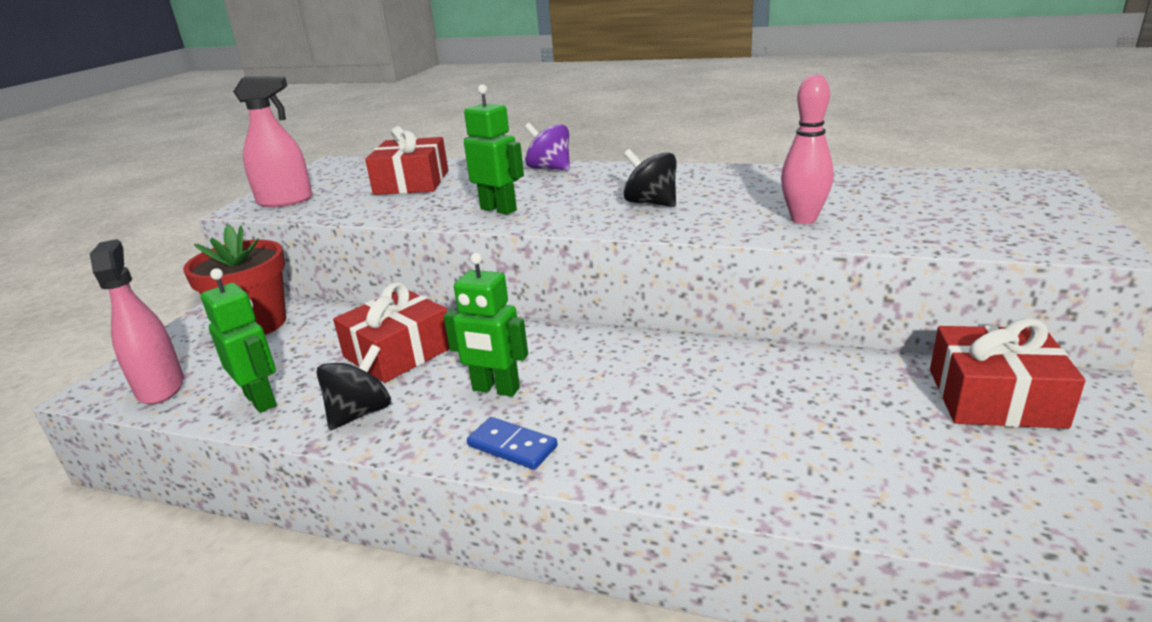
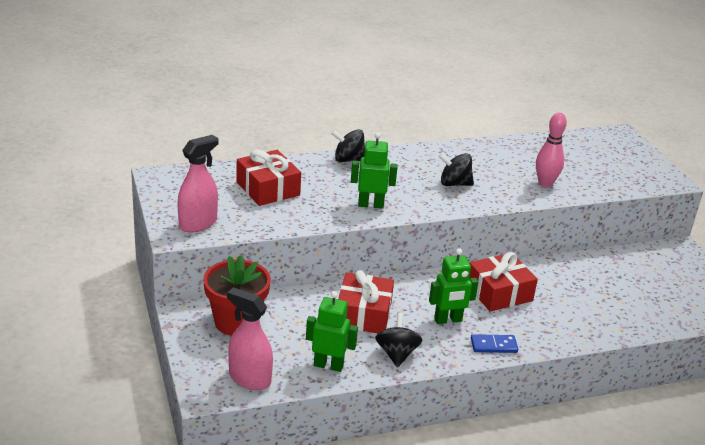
camera: 40 degrees left, 5 degrees up
(549, 168) = (348, 160): purple spinning top -> black spinning top
(995, 398) = (655, 262): red gift -> red gift (499, 293)

